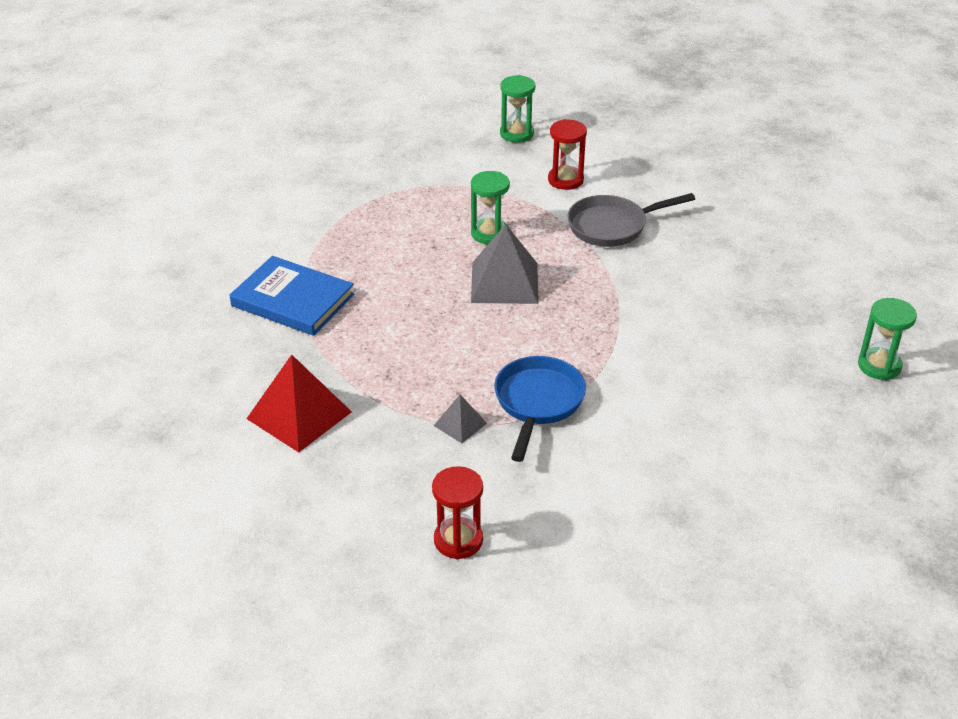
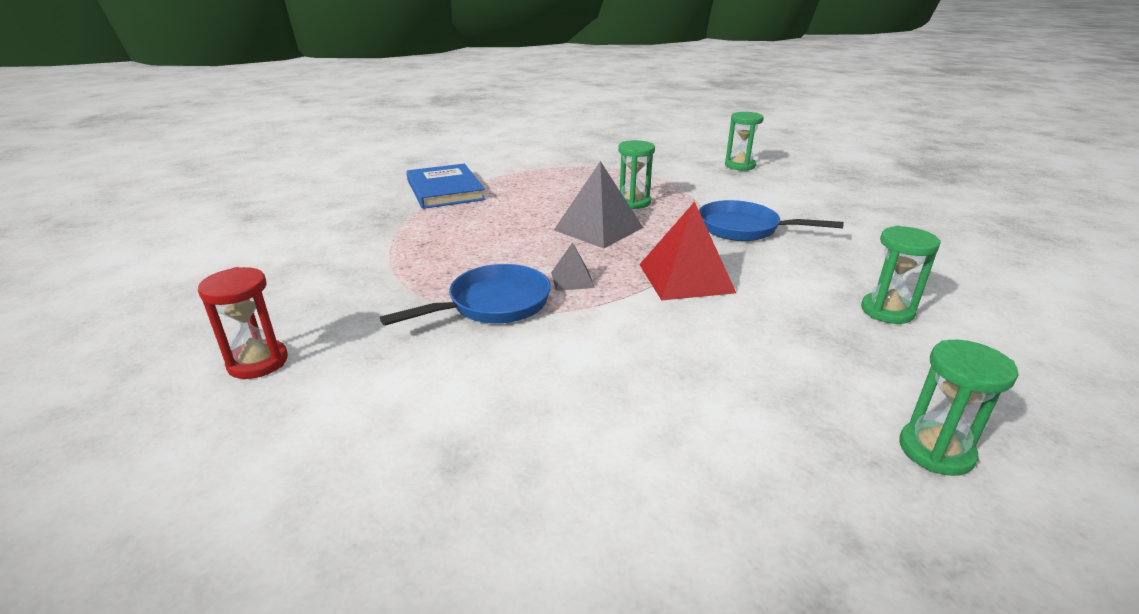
camera: 40 degrees right, 10 degrees down
(299, 415) = (332, 240): red pyramid -> red pyramid (686, 278)
(460, 424) = (412, 290): grey pyramid -> grey pyramid (572, 280)
(565, 180) = (743, 195): red hourglass -> none
(612, 226) = (744, 228): grey pan -> blue pan
(778, 270) = (887, 311): none -> green hourglass

